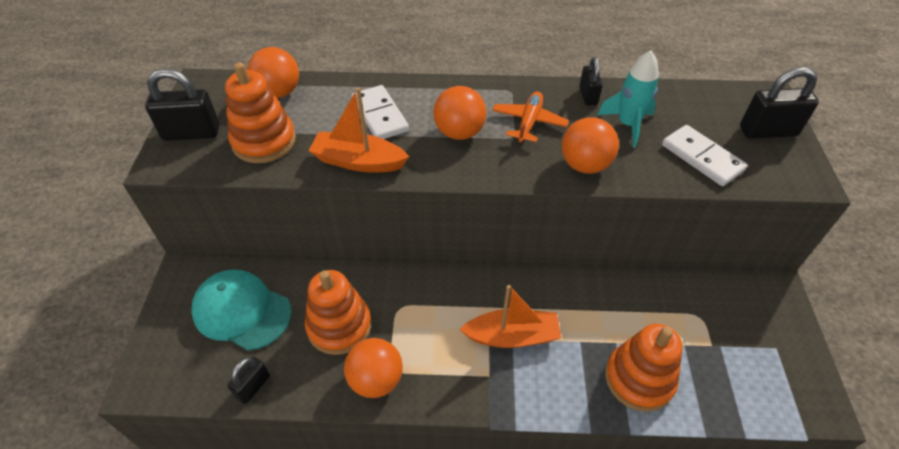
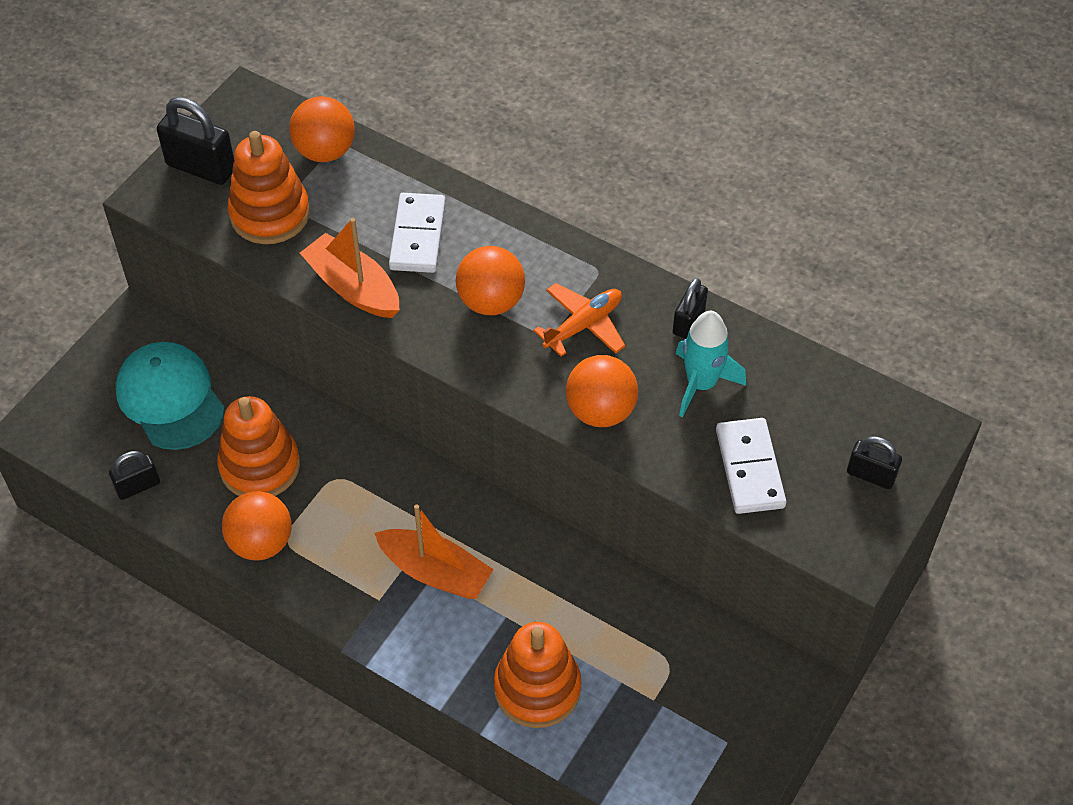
camera: 30 degrees right, 5 degrees up
(767, 131) = (871, 475): black padlock -> black padlock, size x0.61

